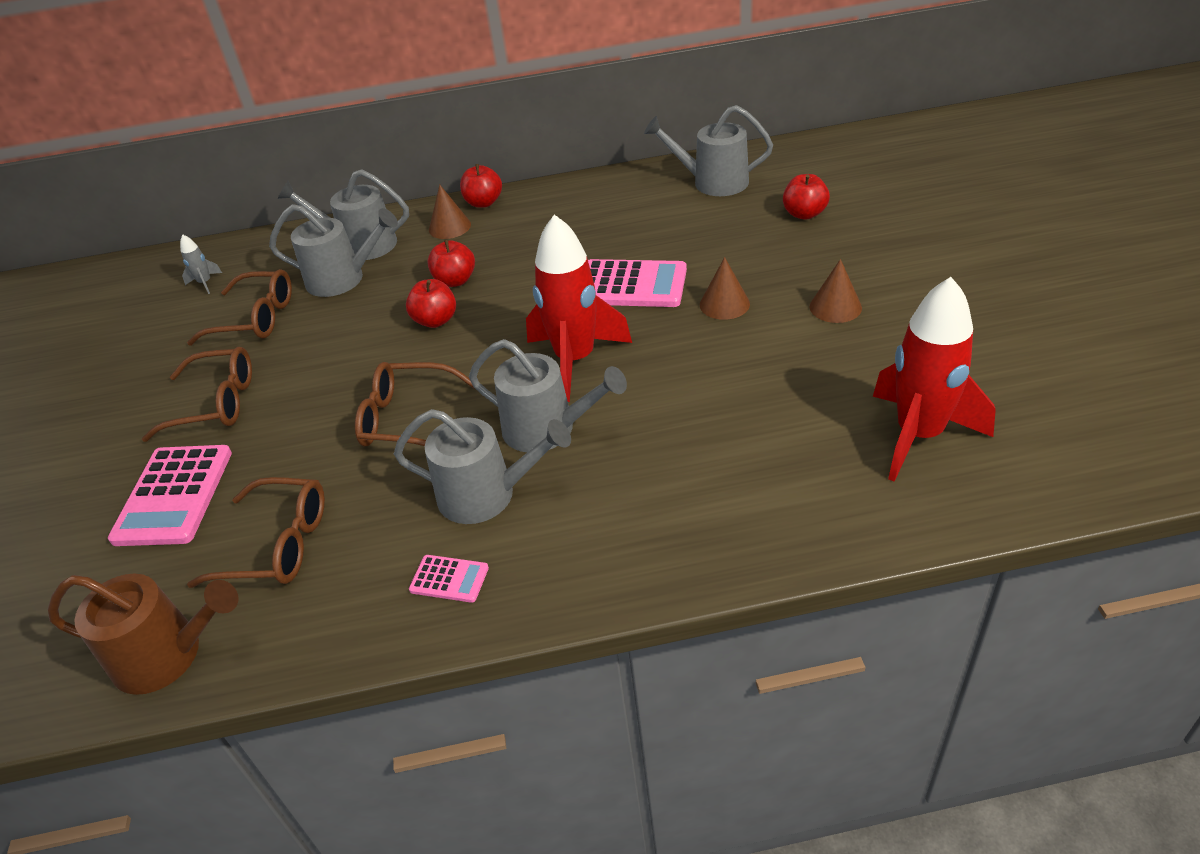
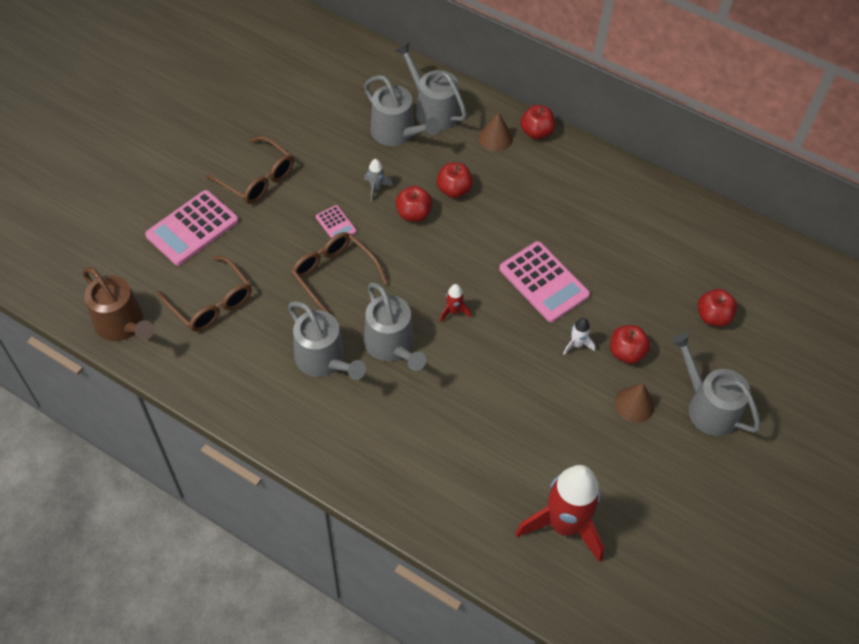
camera: 35 degrees right, 15 degrees up
(205, 283) = (325, 71): grey rocket -> grey rocket (376, 188)
(255, 318) = (326, 126): brown glasses -> none
(449, 579) = (263, 393): pink calculator -> pink calculator (336, 224)
(575, 360) = (453, 311): red rocket -> red rocket, size x0.41
(713, 182) = (693, 237): grey watering can -> grey watering can (708, 407)
(724, 304) = (577, 344): brown cone -> white rocket
(774, 280) = (626, 352): none -> red apple

